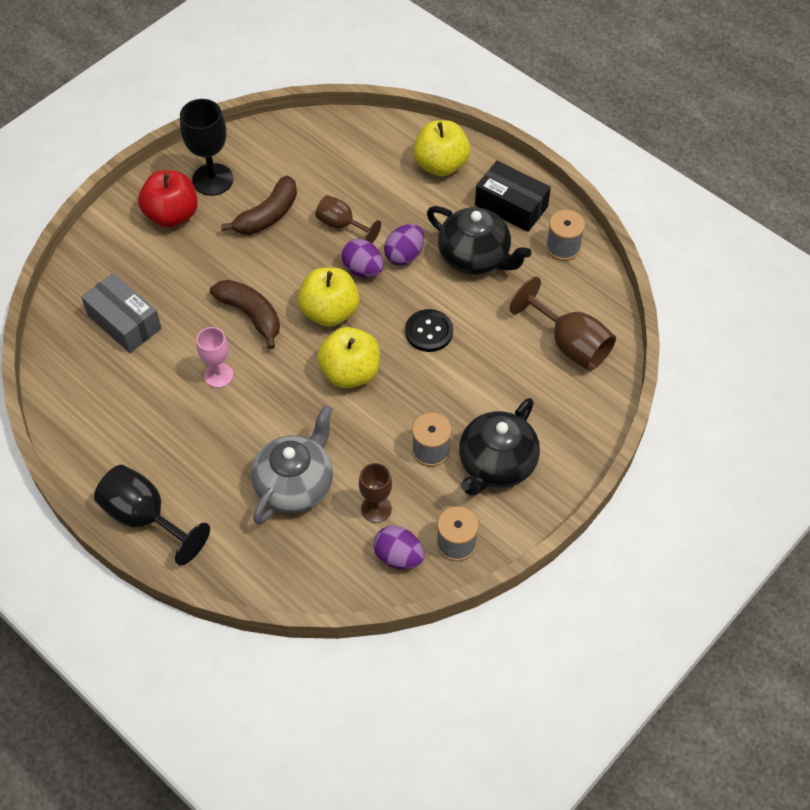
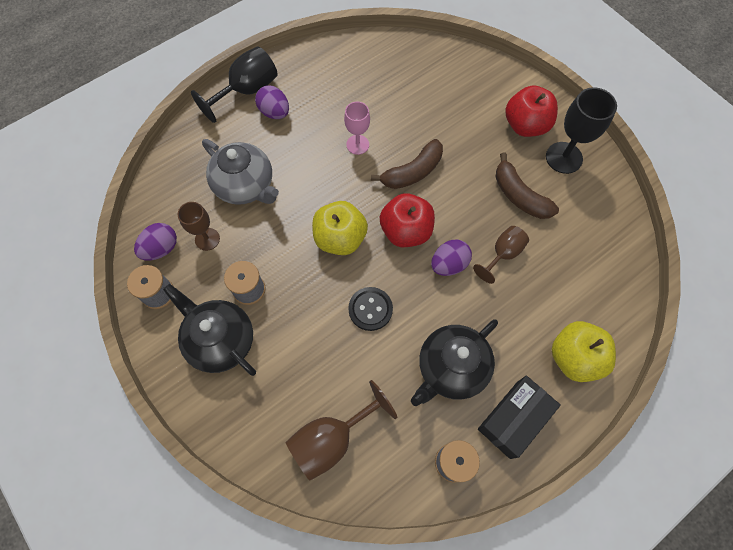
camera: 100 degrees right, 10 degrees up
(124, 322) = (420, 88): grey box -> none
(330, 312) = (406, 231): yellow apple -> red apple
(404, 255) = (461, 303): purple egg -> purple egg (274, 112)

